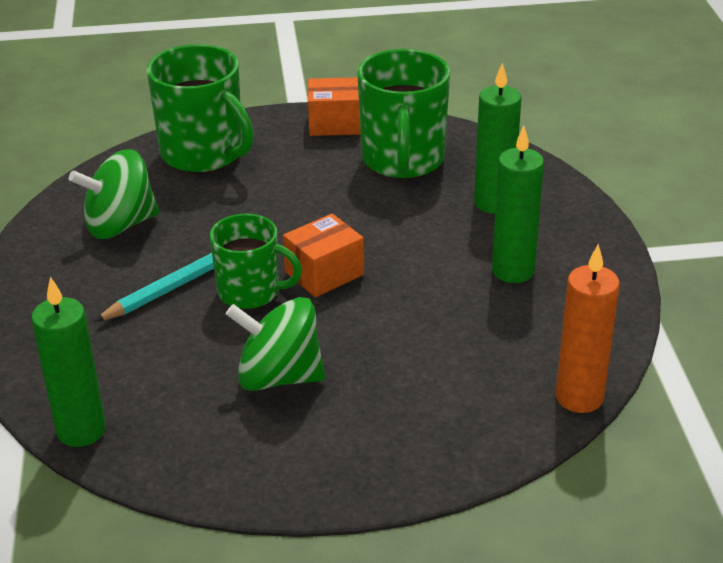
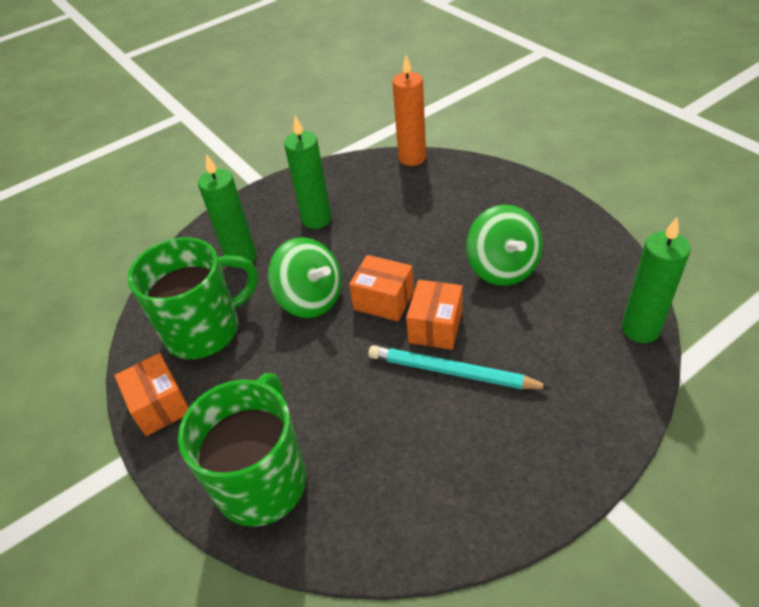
camera: 115 degrees left, 10 degrees up
(120, 225) = (417, 470): green spinning top -> green spinning top (310, 299)
(251, 292) = (435, 327): green mug -> orange box

